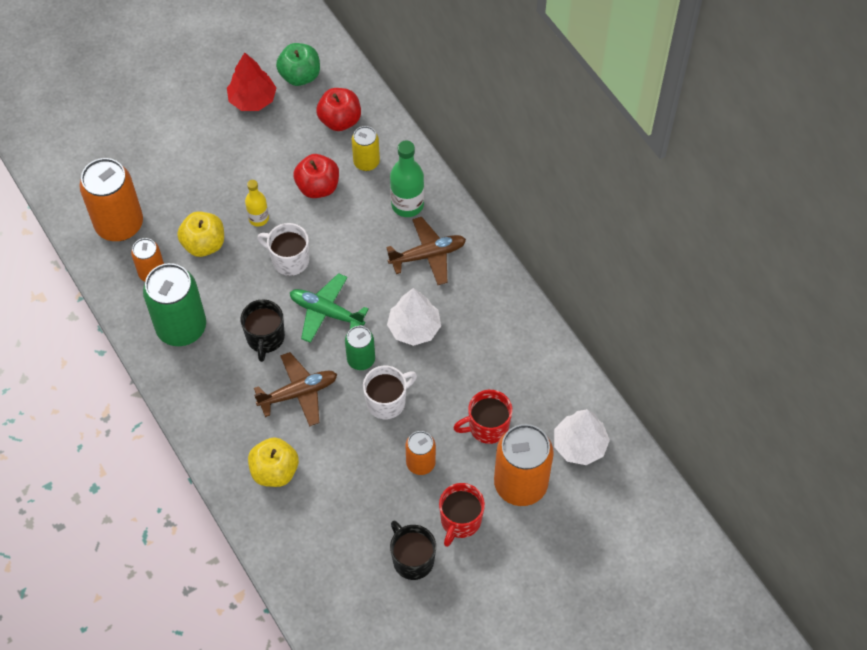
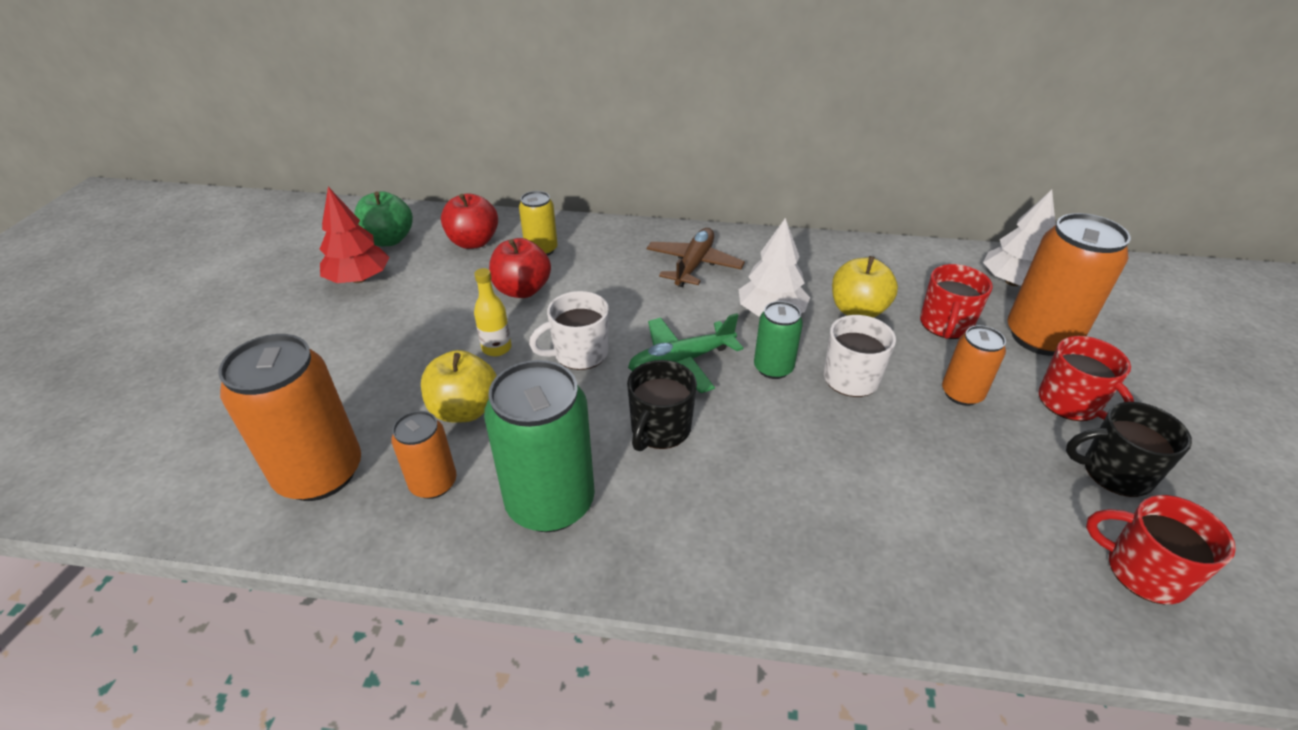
camera: 50 degrees left, 20 degrees down
(265, 338) = (660, 429): black mug -> black mug turned 75 degrees clockwise
(275, 471) = (878, 535): yellow apple -> yellow apple (857, 311)
(298, 393) = (771, 443): brown plane -> none
(344, 589) = (1143, 571): none -> red mug
(407, 205) = (621, 250): green bottle -> none

